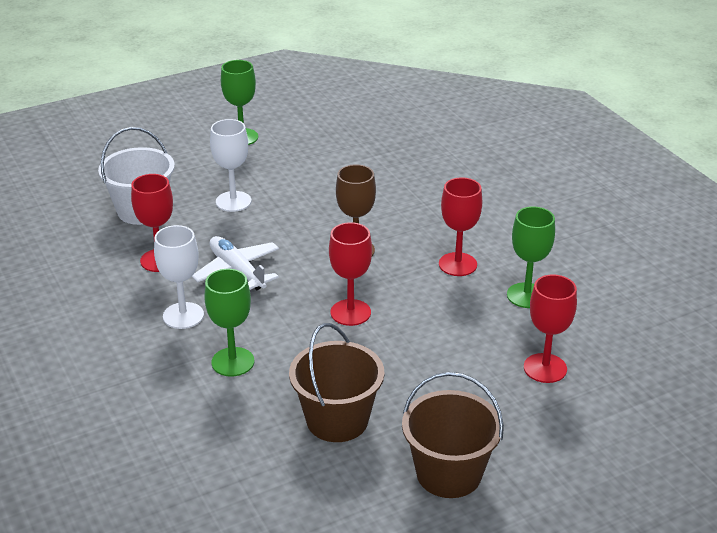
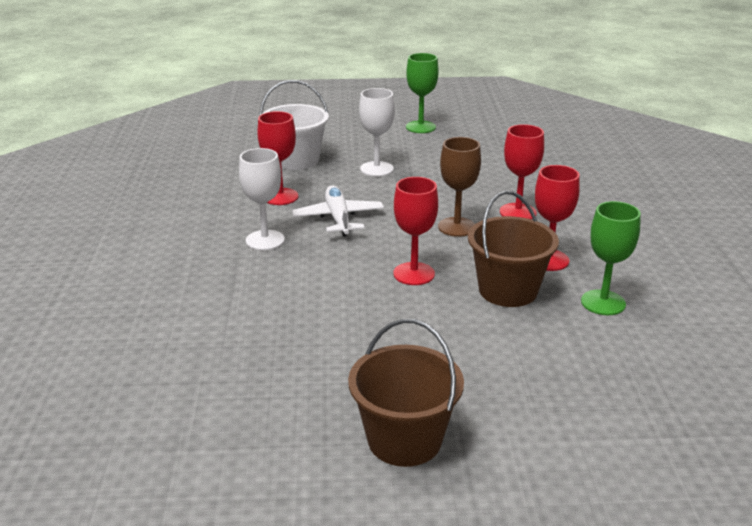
camera: 25 degrees right, 5 degrees down
(233, 362) = (276, 285): green goblet -> none
(337, 420) = (331, 358): brown bucket -> brown bucket (508, 290)
(545, 368) = (579, 372): red goblet -> red goblet (518, 212)

